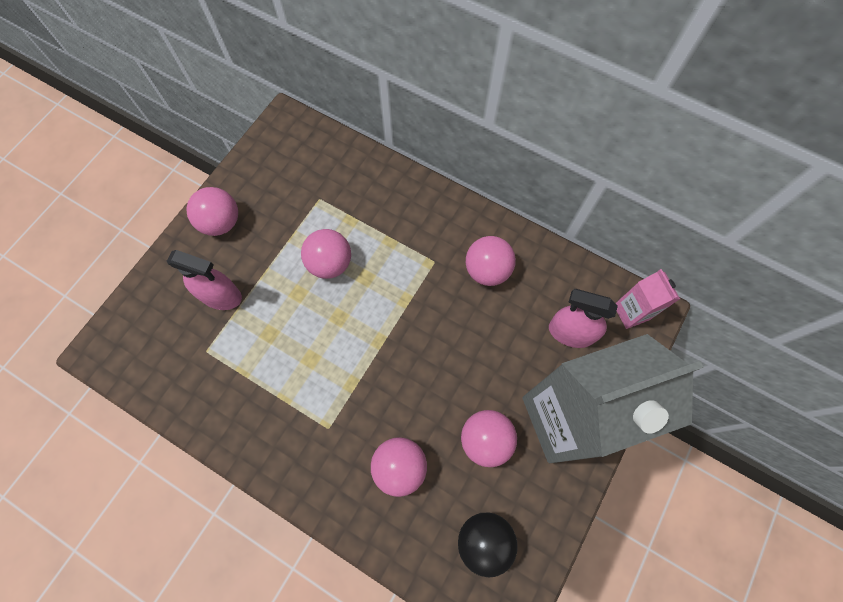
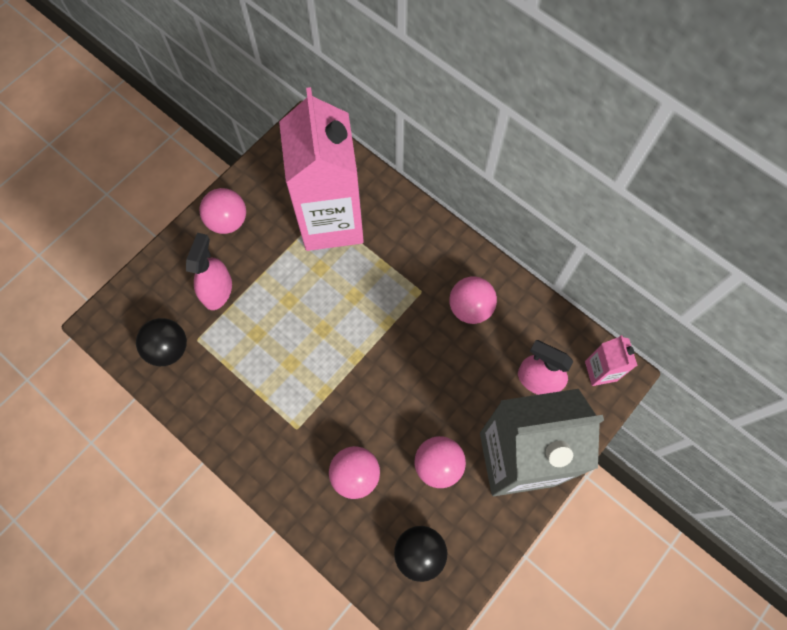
camera: 10 degrees right, 0 degrees up
(176, 366) = (168, 348): none -> black ball
(221, 296) = (217, 290): pink spray bottle -> pink spray bottle turned 105 degrees counterclockwise
(329, 206) = (331, 221): none -> pink carton
(330, 263) = (323, 276): pink ball -> none

